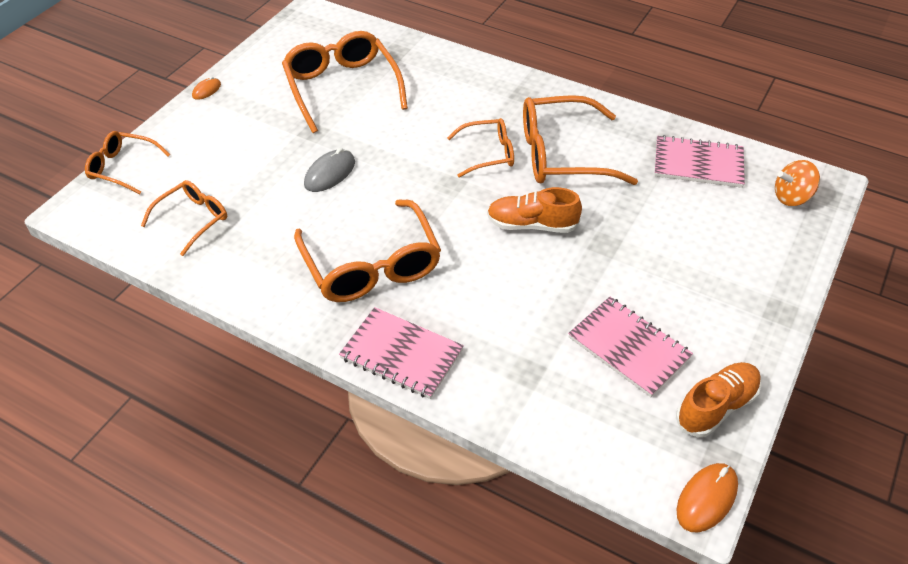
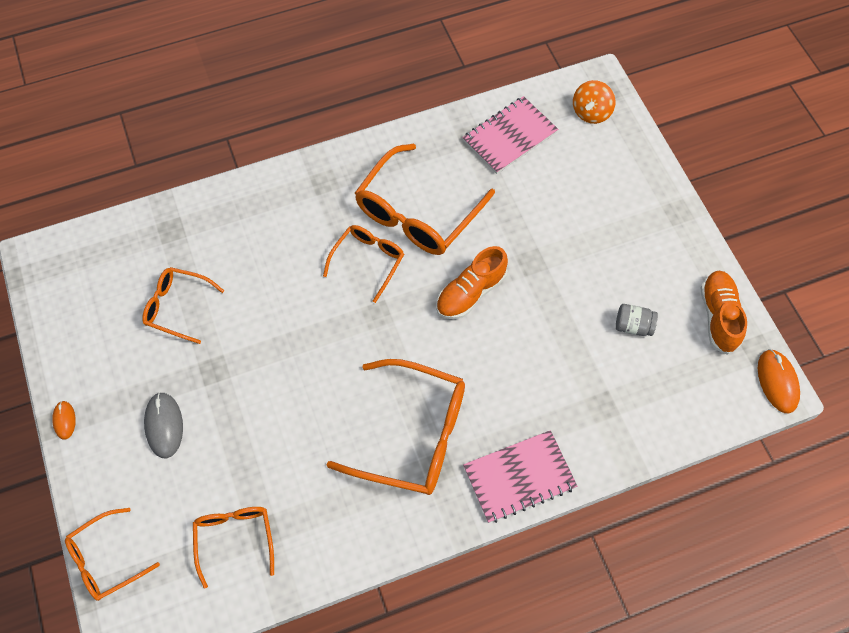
camera: 50 degrees left, 15 degrees up
(330, 173) = (280, 393): grey mouse -> grey mouse (164, 425)
(342, 87) = (177, 307): orange glasses -> orange glasses, size x0.57
(629, 347) = (633, 326): pink notebook -> grey jar

